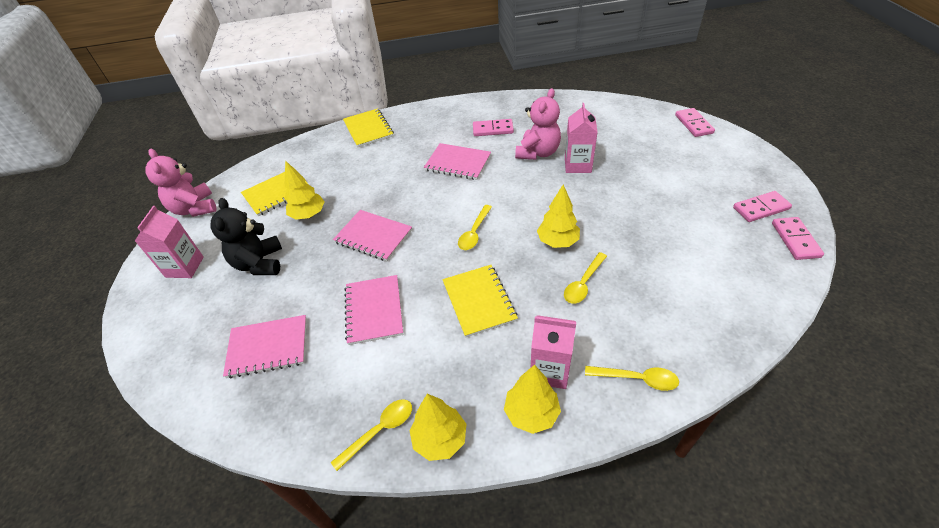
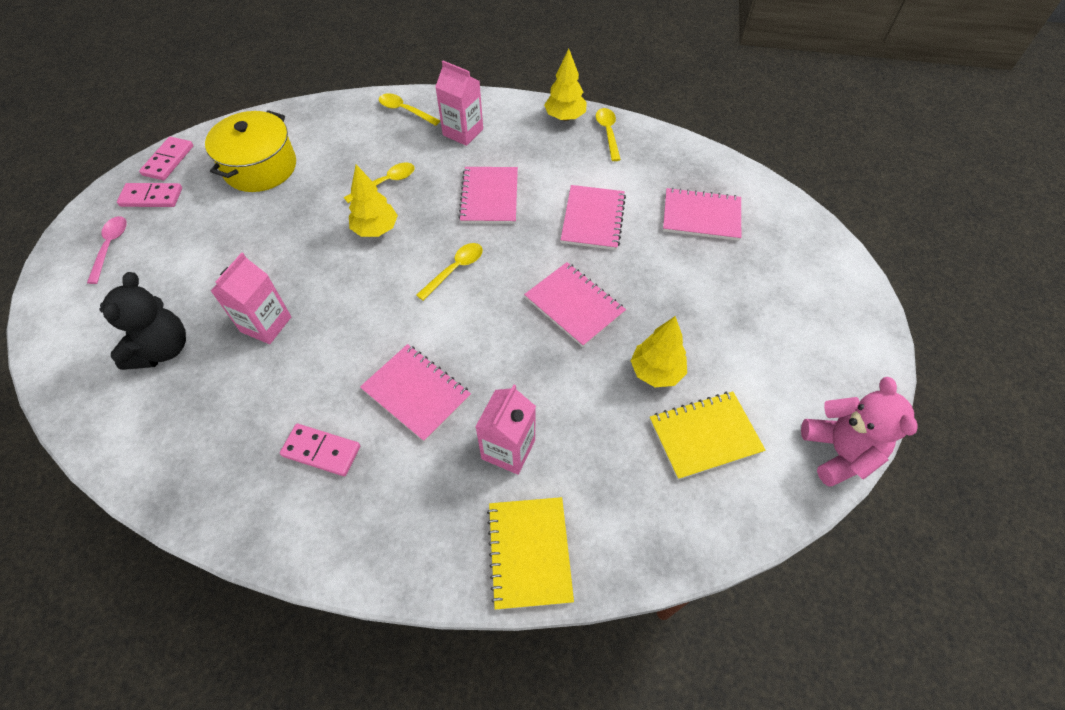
camera: 165 degrees left, 10 degrees up
(184, 267) = (820, 342): pink carton -> pink carton (508, 449)
(259, 263) = (720, 314): black teddy bear -> black teddy bear (162, 349)
(379, 430) = (608, 133): yellow spoon -> yellow spoon turned 105 degrees clockwise
(479, 301) = (489, 197): yellow notebook -> pink notebook
(531, 413) = (493, 113): yellow tree -> none
(538, 153) = (296, 368): pink teddy bear -> none
(693, 124) = (53, 338): pink domino -> none
(709, 260) = (260, 167): none -> yellow pot
(736, 171) = (110, 247): none -> pink spoon

